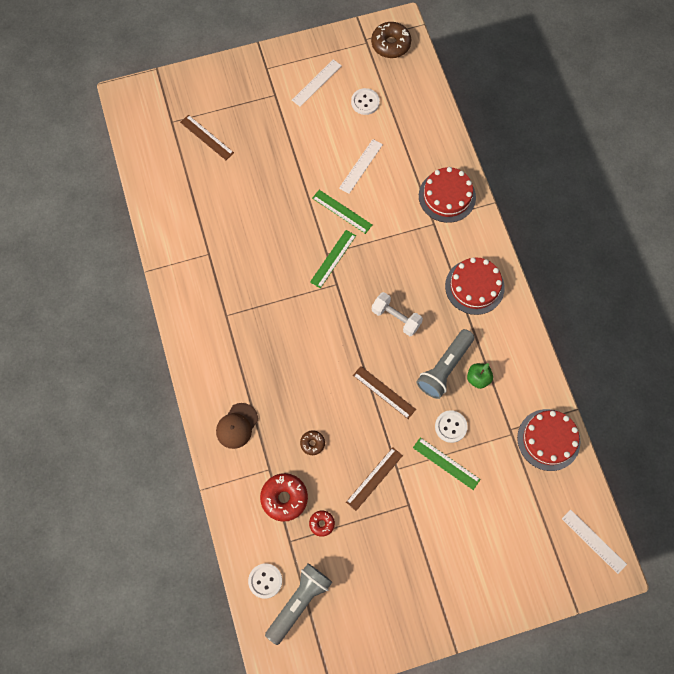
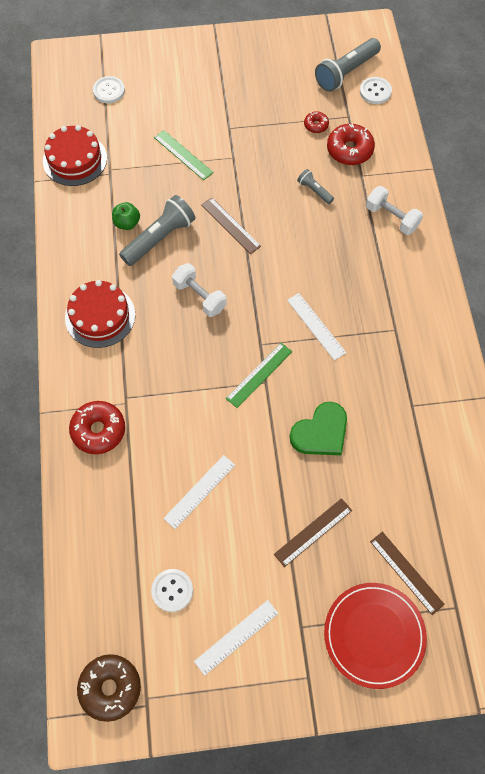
camera: 170 degrees left, 5 degrees down
(226, 97) = (374, 635): none -> red plate
(237, 426) = (391, 218): brown cap -> white dumbbell
(278, 222) = (321, 432): none -> green heart
(312, 443) = (314, 191): brown donut -> grey flashlight
(342, 211) = (237, 433): green ruler -> none
(374, 479) = (257, 153): brown ruler -> brown ruler (313, 532)
(447, 196) = (98, 430): red cake -> red donut
(450, 426) = (169, 184): white button -> white button (109, 91)
(594, 541) = (65, 77): white ruler -> white ruler (316, 326)

